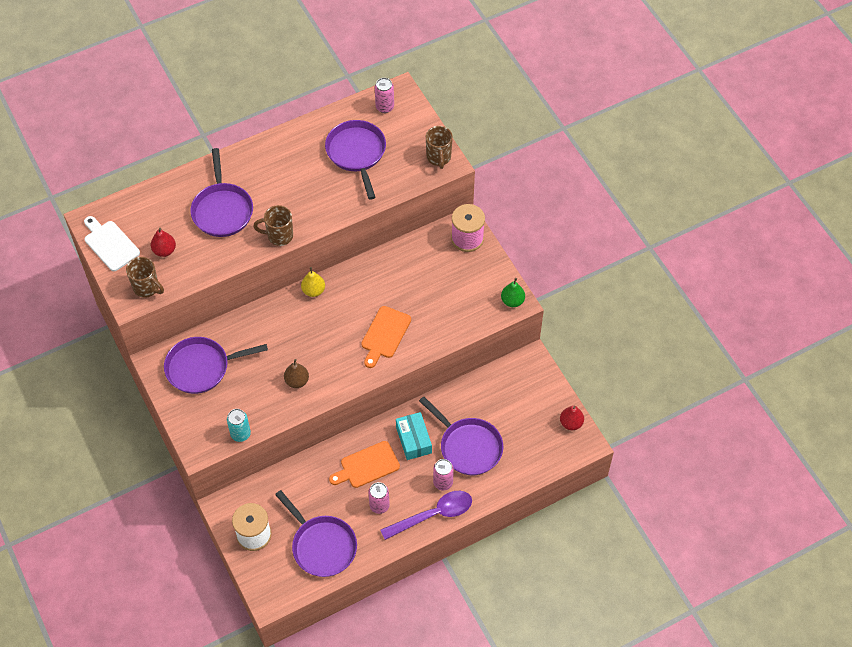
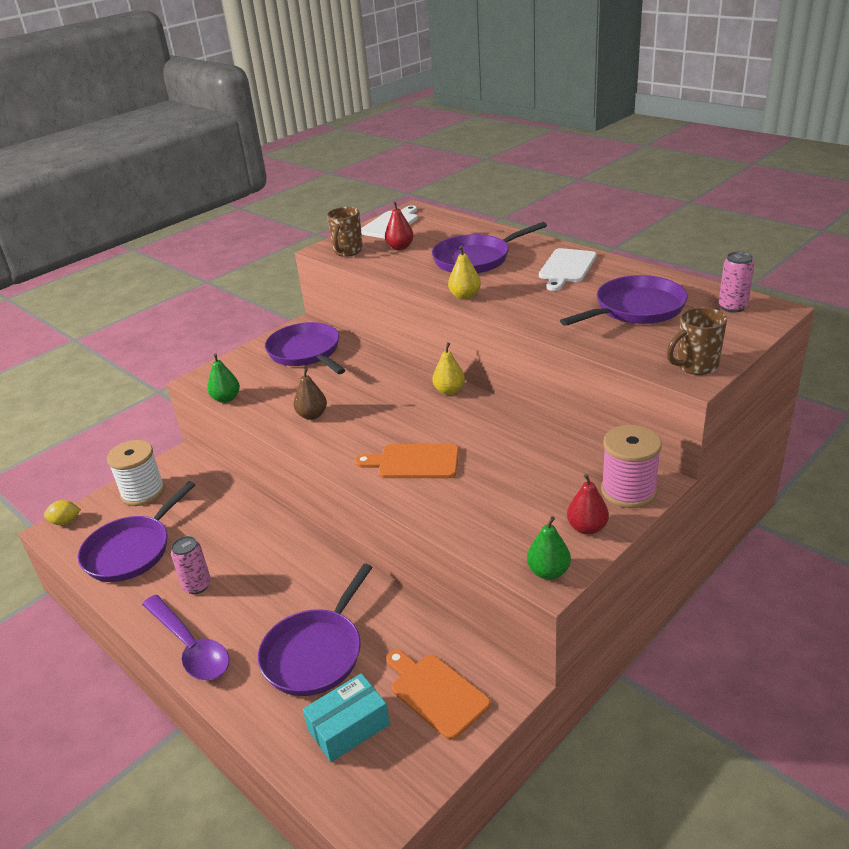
camera: 75 degrees right, 25 degrees down
(240, 434) = (226, 399): turquoise can -> green pear
(263, 592) = (65, 522): none -> yellow lemon
(274, 163) = (566, 268): none -> white cutting board
(279, 236) = (465, 296): brown mug -> yellow pear
(367, 466) = (256, 556): orange cutting board -> orange cutting board (436, 693)
(413, 440) = (309, 589): turquoise box -> turquoise box (348, 727)
(443, 482) = (246, 641): pink can -> none
(571, 423) = (406, 784): red pear -> red pear (587, 528)

